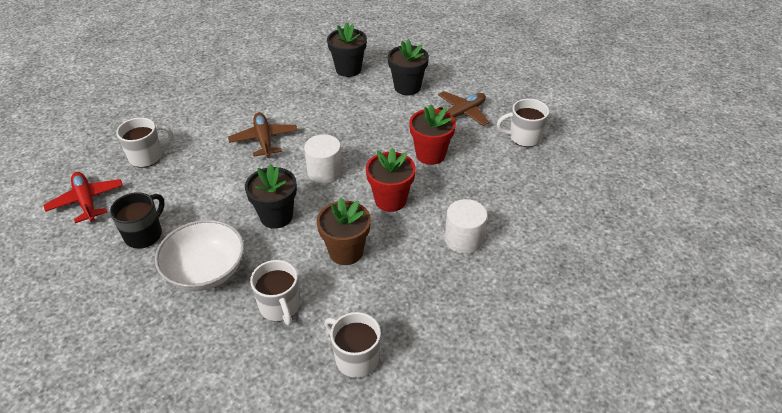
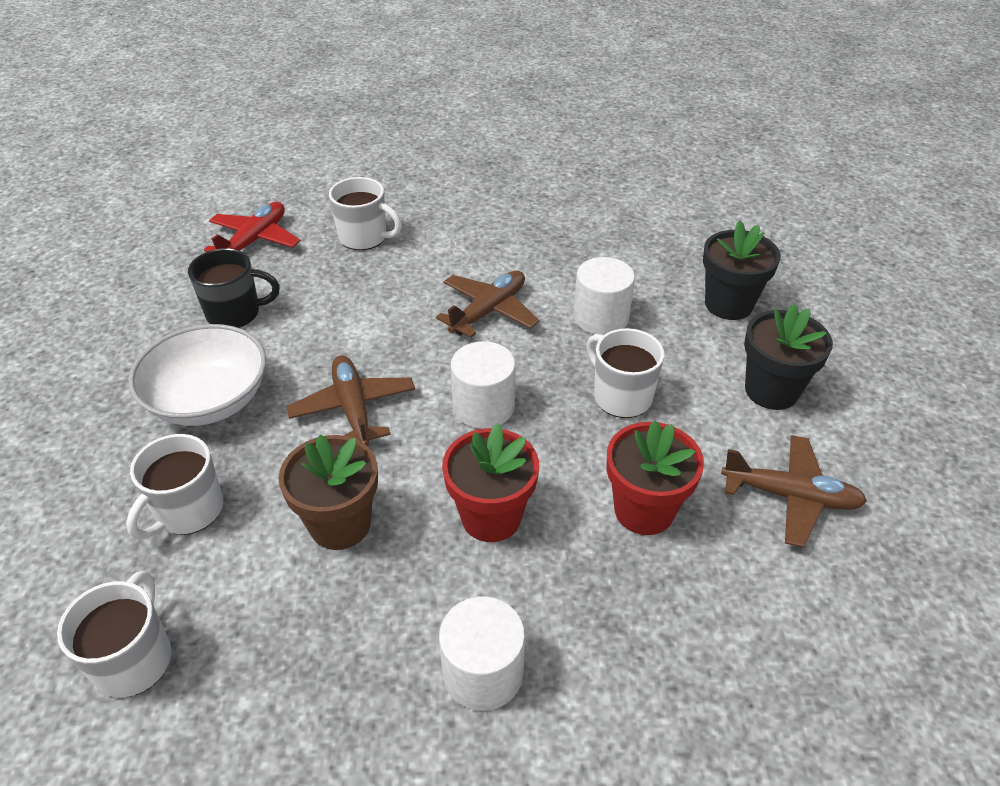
camera: 55 degrees right, 0 degrees up
(276, 216) = (354, 408): black flower pot -> brown plane
(312, 108) = (601, 317): none -> white cylinder
(524, 137) = (837, 628): white mug -> white mug (621, 396)

